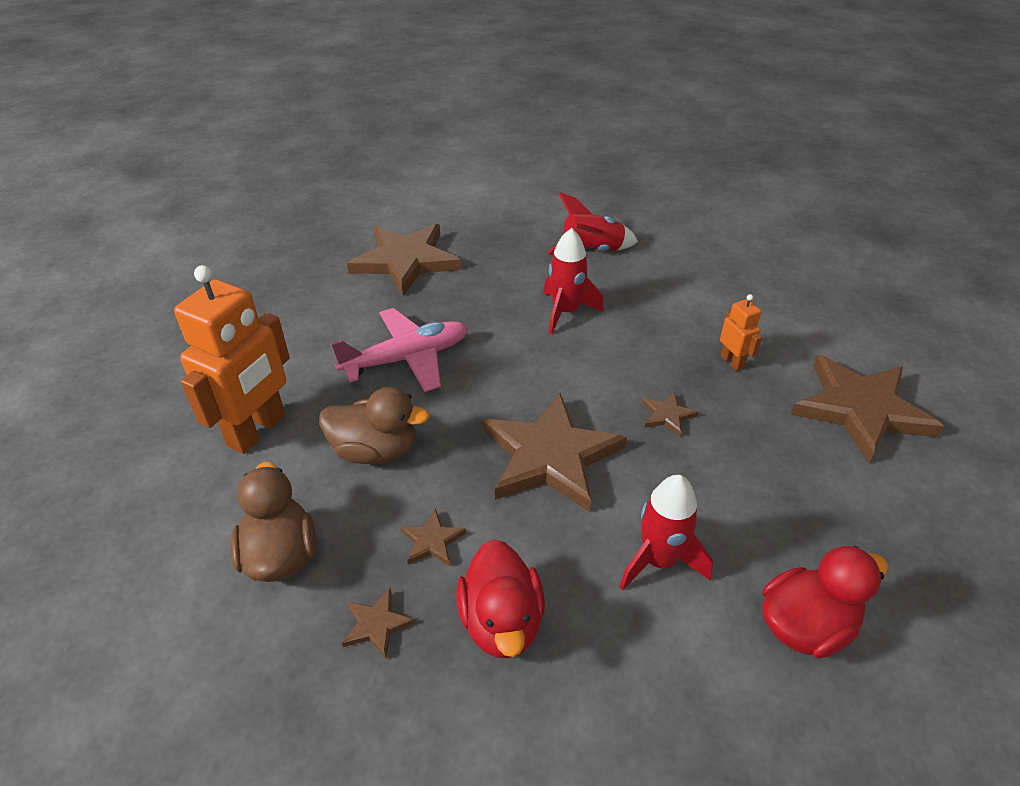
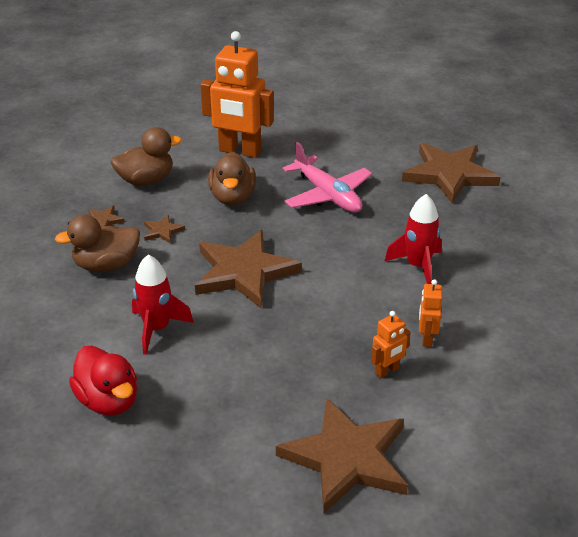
camera: 80 degrees right, 5 degrees down
(501, 622) = (106, 265): red duck -> brown duck
(592, 251) = (523, 275): red rocket -> none
(667, 415) = (303, 330): brown star -> none
(683, 327) = (426, 338): none -> orange robot

